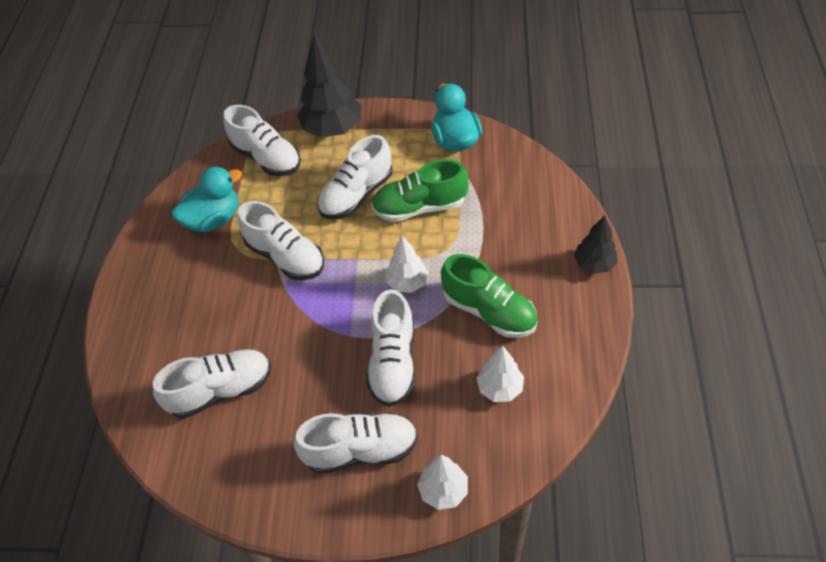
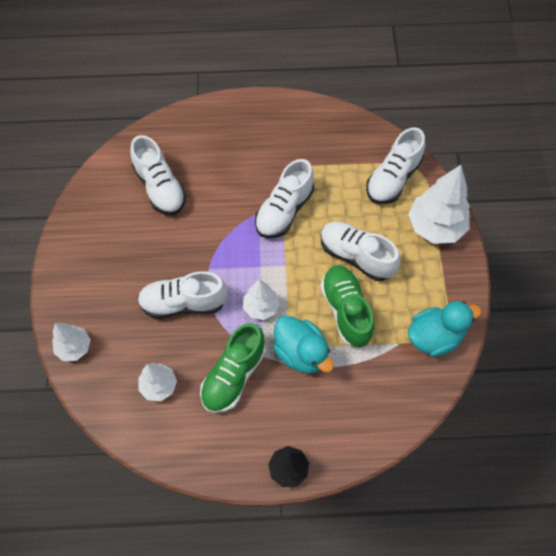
camera: 80 degrees right, 10 degrees up
(214, 219) = (320, 152): turquoise duck -> turquoise duck (301, 353)
(333, 129) = (435, 227): black tree -> white tree
(360, 450) = (109, 287): white shoe -> none

